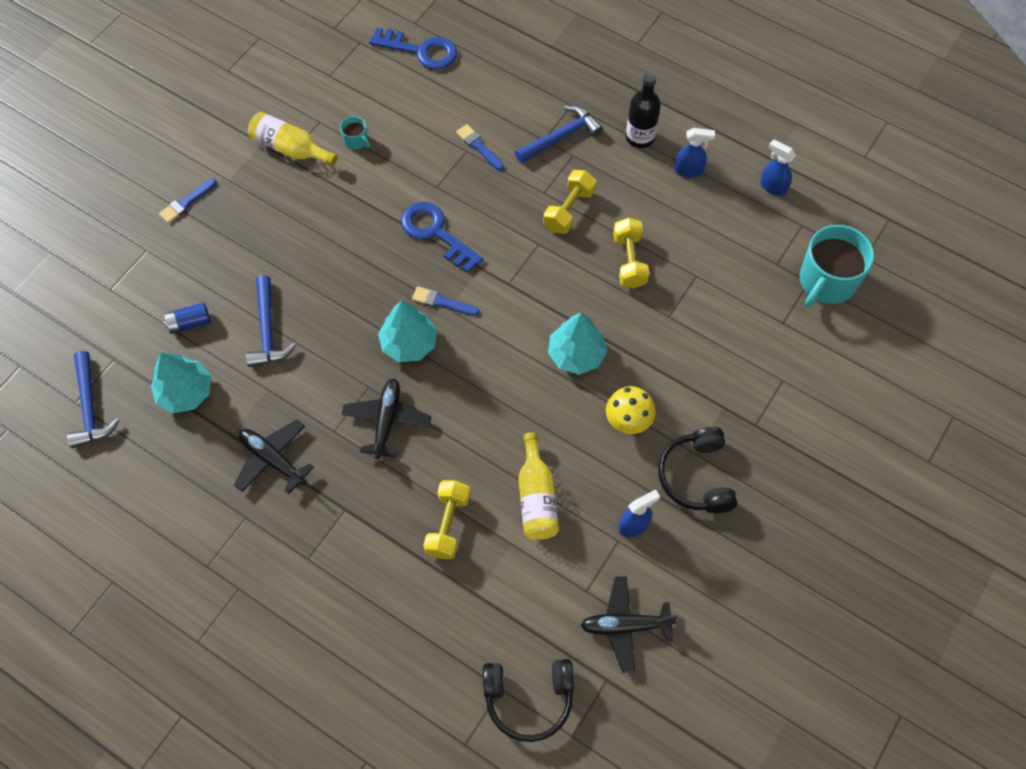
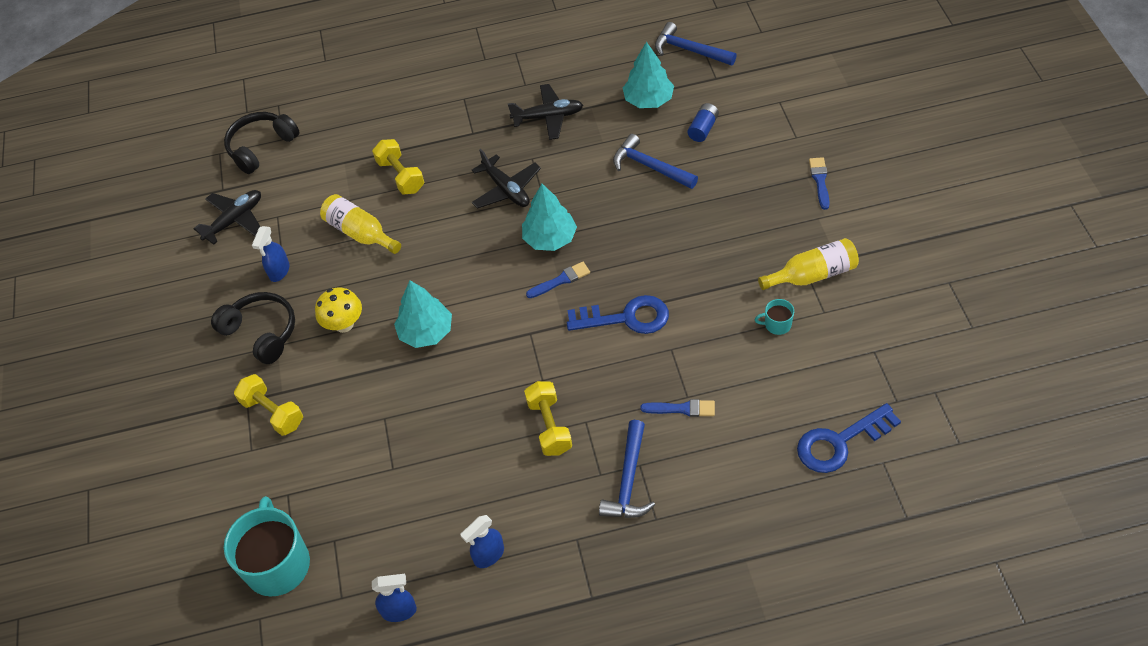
camera: 140 degrees right, 10 degrees down
(629, 261) = (458, 431): yellow dumbbell -> yellow dumbbell (273, 413)
(640, 137) = (563, 546): black bottle -> none

